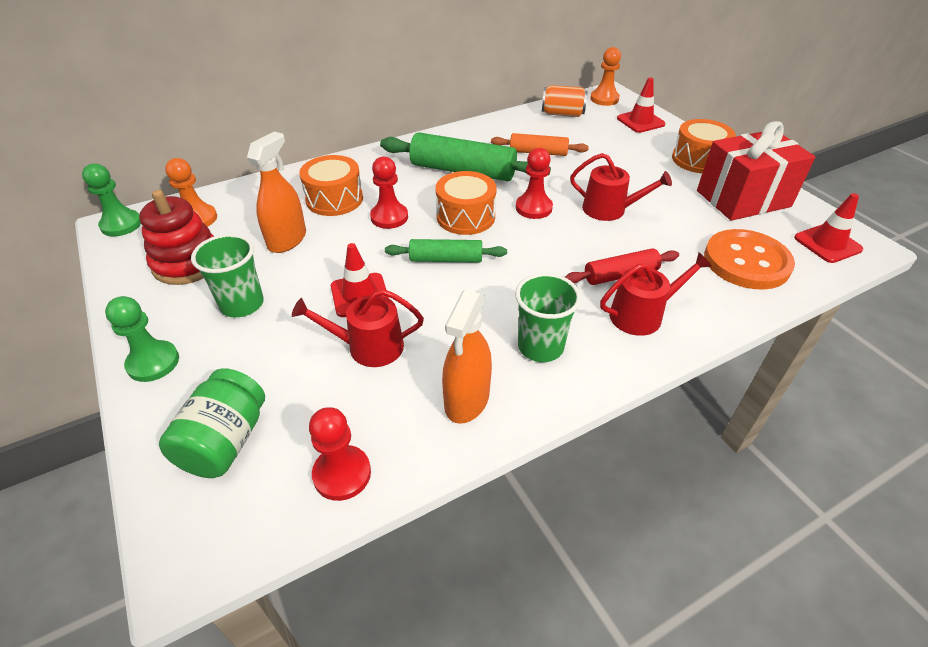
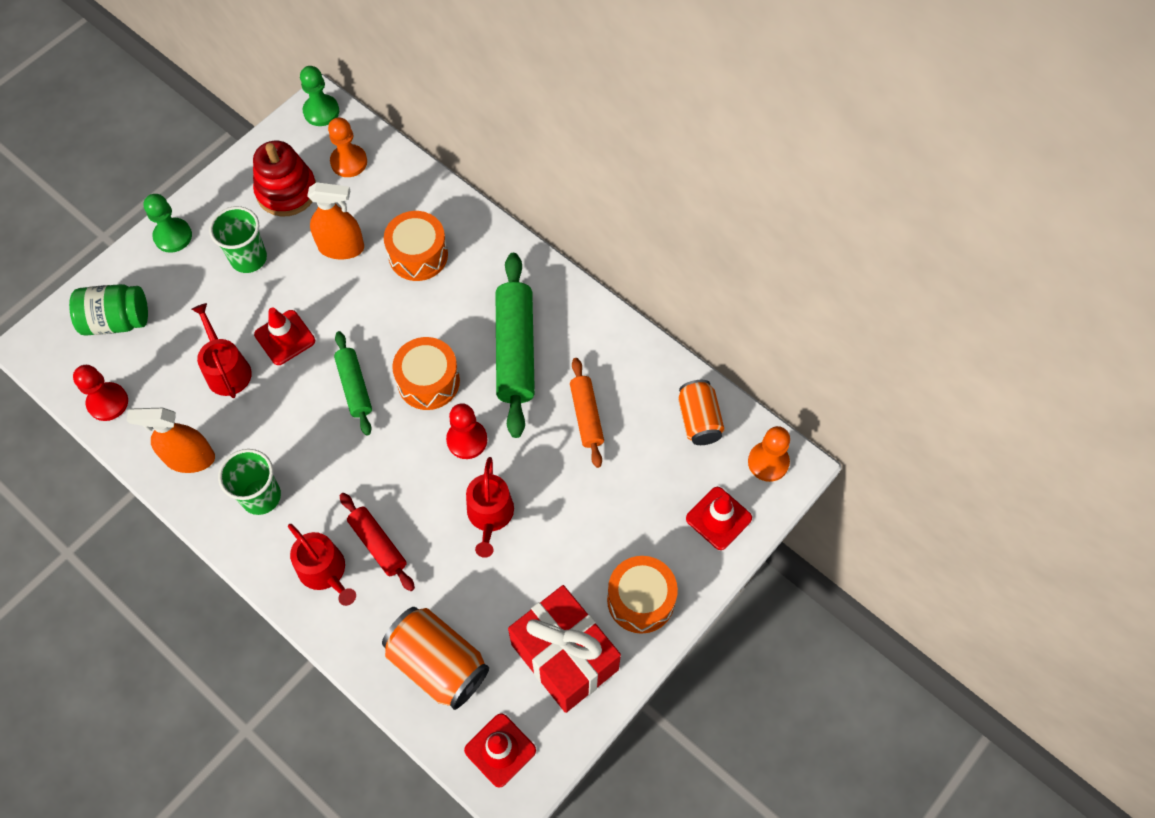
camera: 70 degrees right, 20 degrees up
(389, 217) = (404, 314): red pawn -> none
(746, 262) = (438, 663): orange button -> orange can

